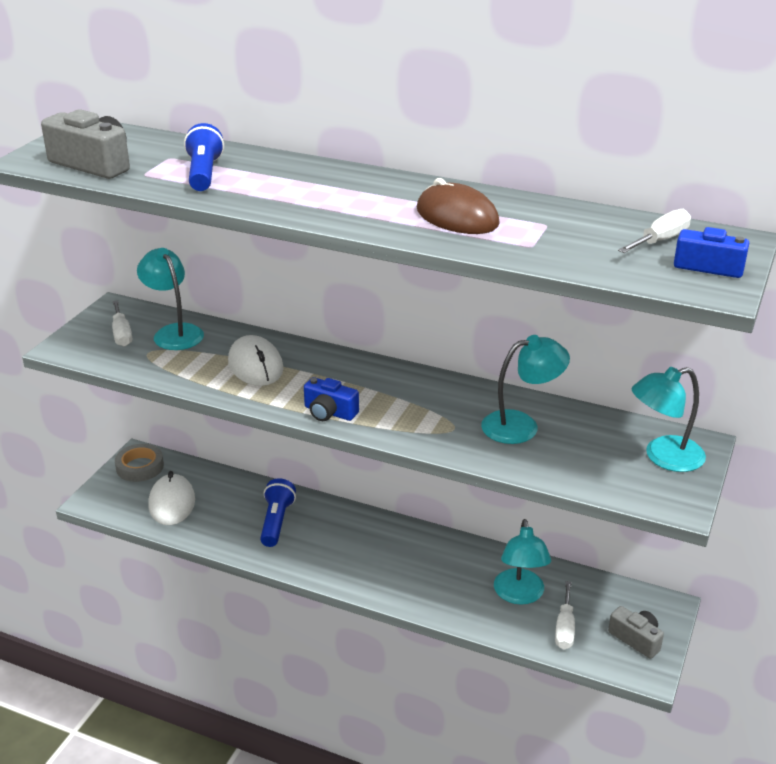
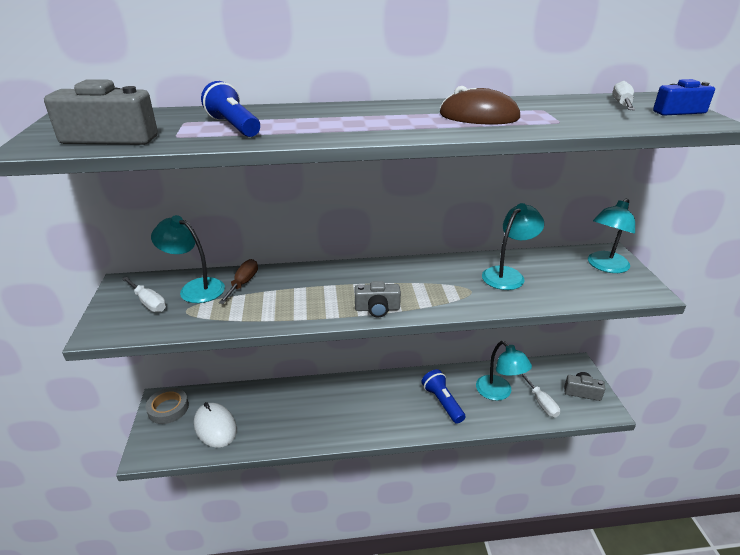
camera: 30 degrees left, 0 degrees up
(223, 342) = (243, 283): none -> brown screwdriver
(255, 365) = (286, 293): white mouse -> none
(276, 522) = (306, 409): blue flashlight -> blue flashlight (442, 402)
(329, 412) = (377, 309): blue camera -> grey camera

